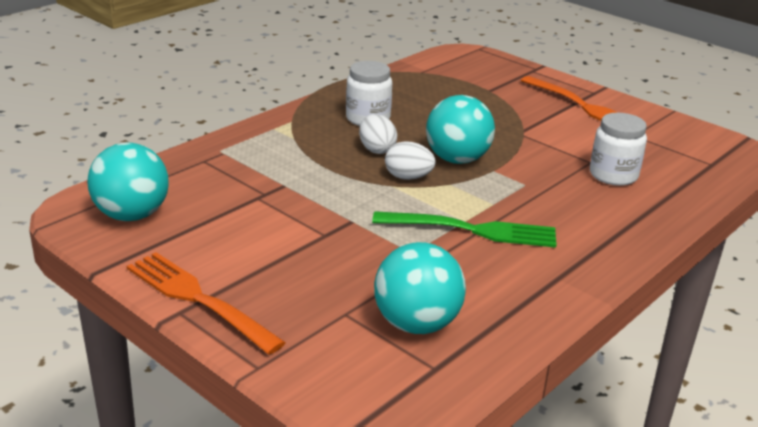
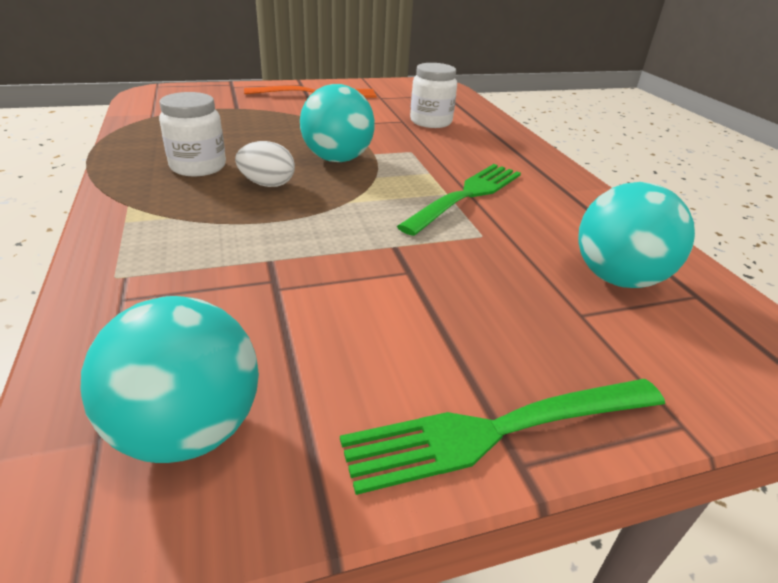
camera: 60 degrees left, 5 degrees up
(198, 299) = (497, 431): orange fork -> green fork
(408, 177) = (342, 189): white egg -> none

